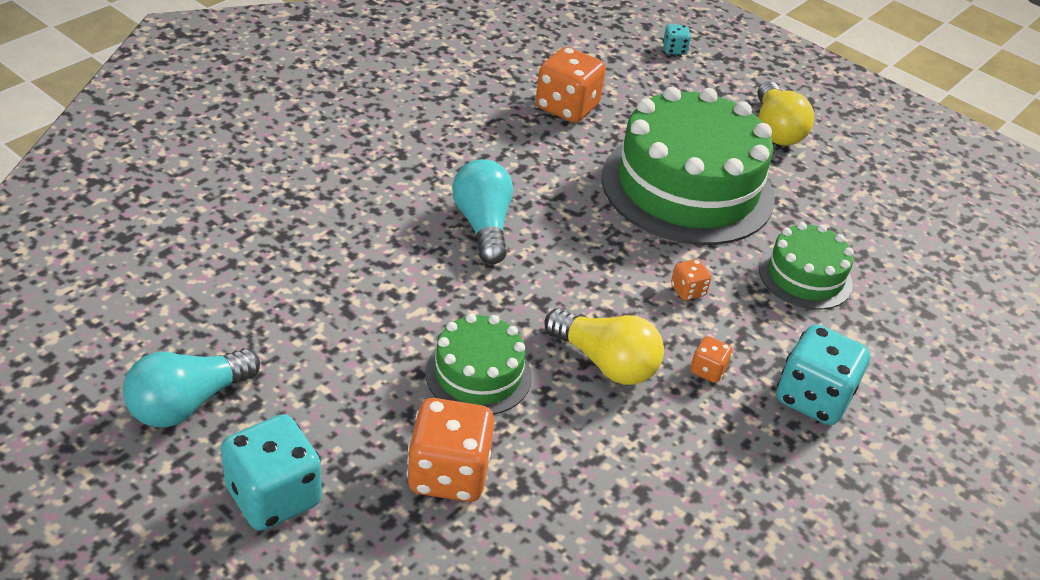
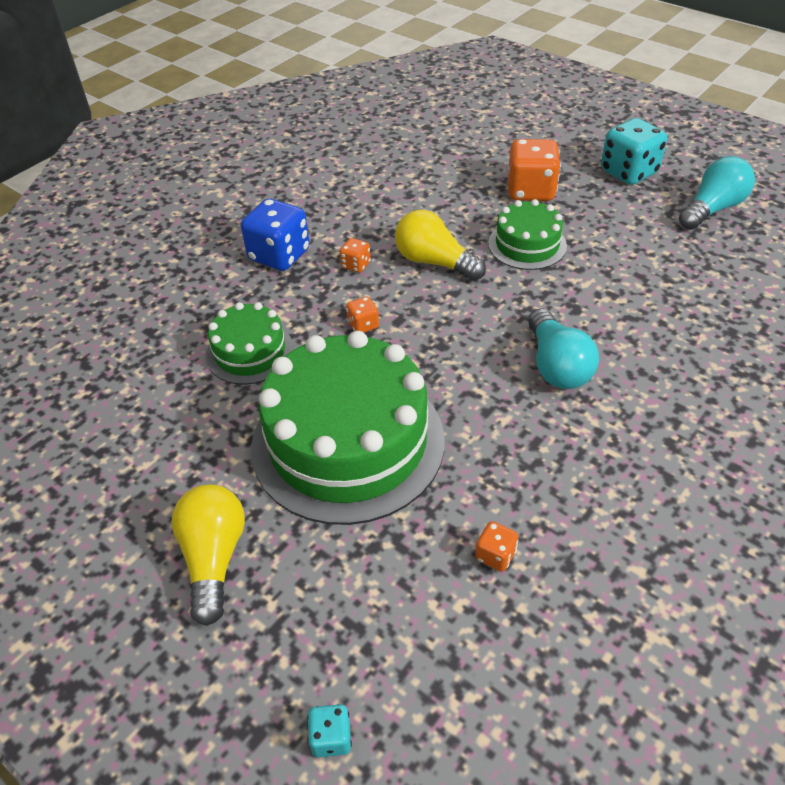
camera: 175 degrees left, 5 degrees up
(566, 107) = (495, 555): orange dice -> orange dice, size x0.48
(813, 398) = (279, 255): turquoise dice -> blue dice

